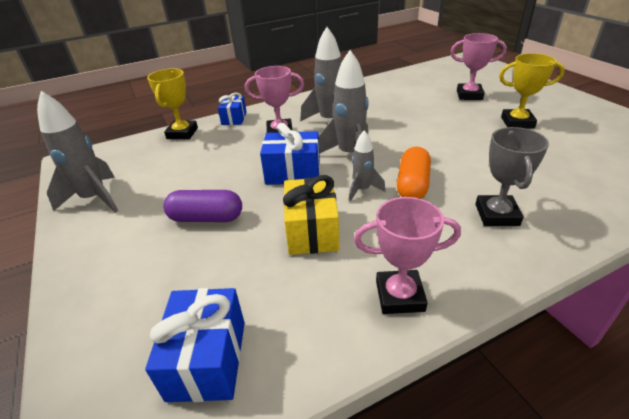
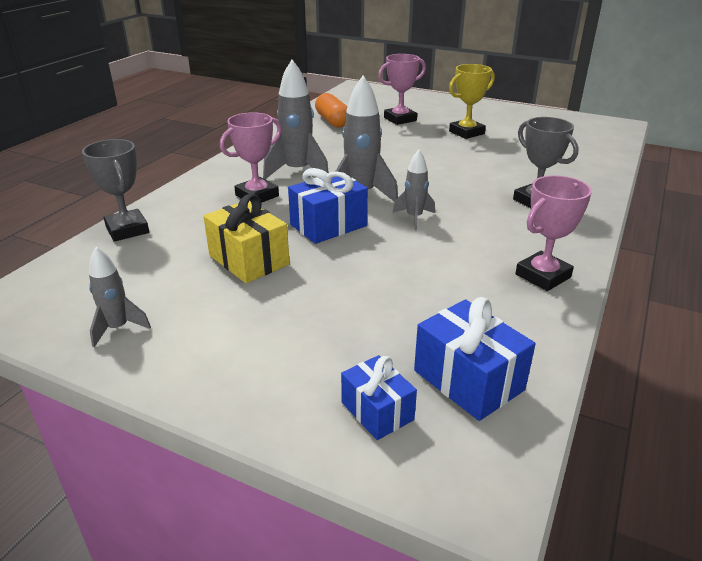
camera: 40 degrees left, 5 degrees down
(95, 199) = (118, 328): grey rocket -> grey rocket, size x0.58
(182, 133) = (127, 230): yellow trophy -> grey trophy
(206, 218) = (297, 291): purple capsule -> none
(234, 118) = (175, 197): blue gift -> blue gift (377, 411)
(312, 231) = (416, 262): yellow gift -> yellow gift (249, 260)
(412, 185) = (449, 201): orange capsule -> orange capsule (332, 121)

